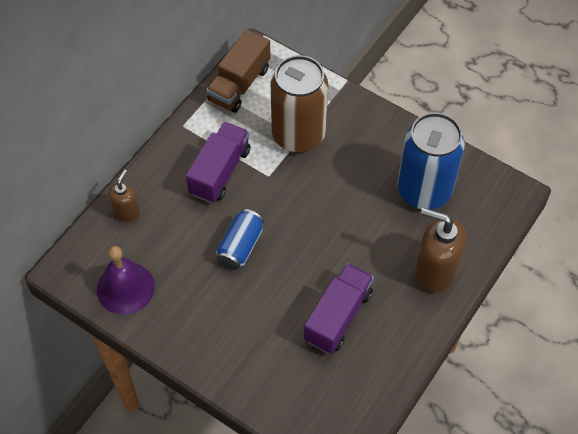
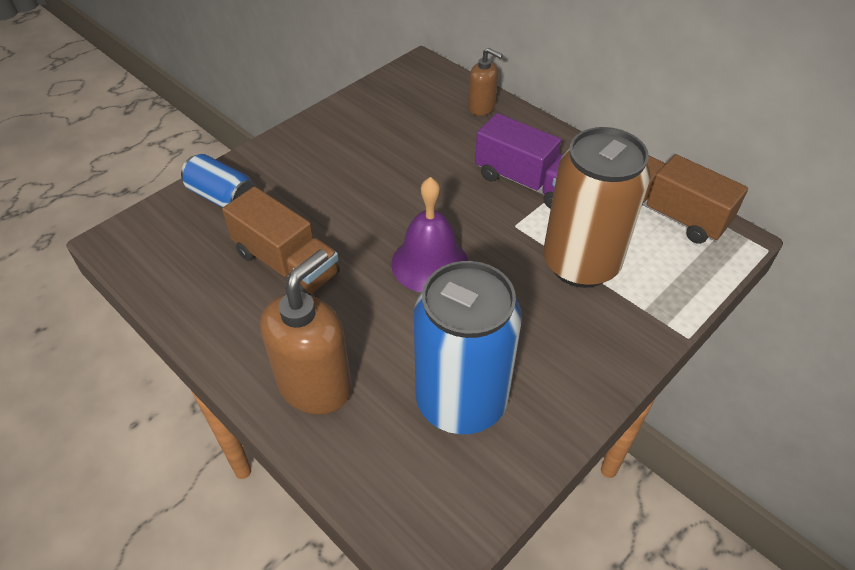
camera: 100 degrees right, 10 degrees down
(125, 288) = (387, 101): purple bell -> purple bell (429, 263)
(240, 247) = (414, 188): blue can -> blue can (222, 197)
(338, 316) = (287, 264): purple truck -> brown truck

